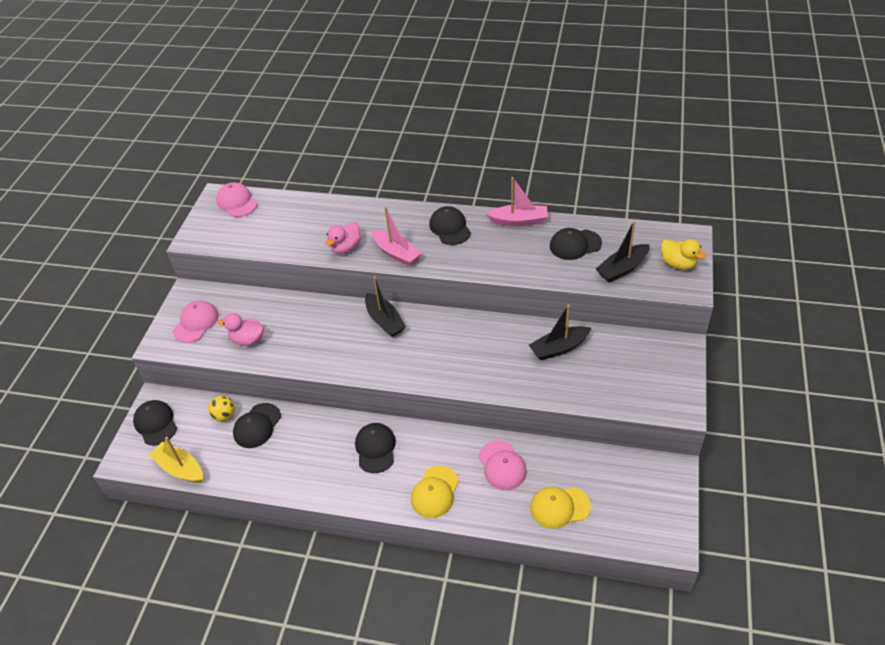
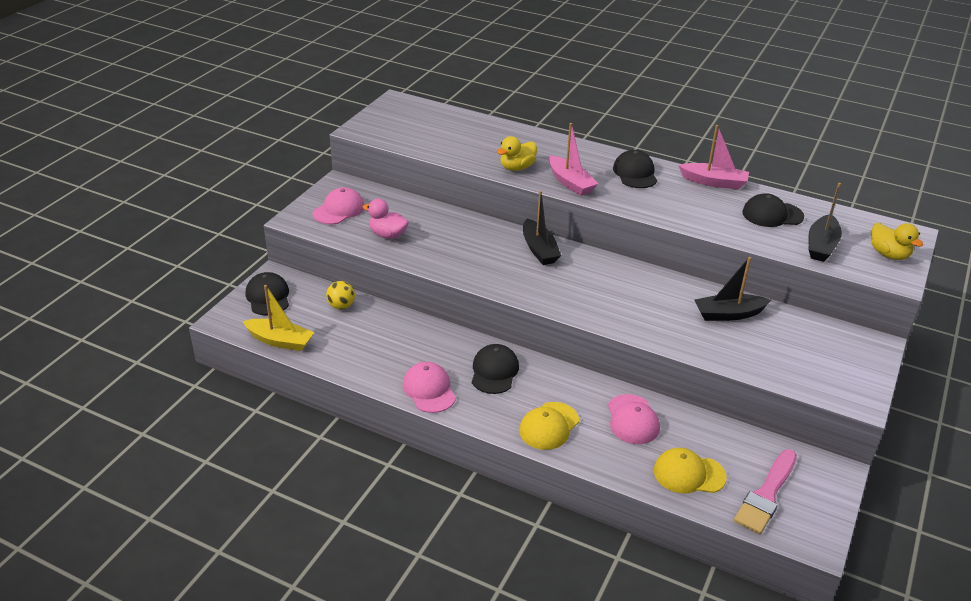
camera: 10 degrees right, 10 degrees down
(180, 468) = (280, 341): yellow boat -> yellow boat turned 150 degrees clockwise
(237, 202) = (414, 109): pink cap -> pink cap (429, 390)
(257, 426) = (373, 322): black cap -> none
(346, 248) = (517, 167): pink duck -> yellow duck
(622, 269) = (821, 246): black boat -> black boat turned 45 degrees counterclockwise
(625, 509) = (766, 495): none -> pink brush

